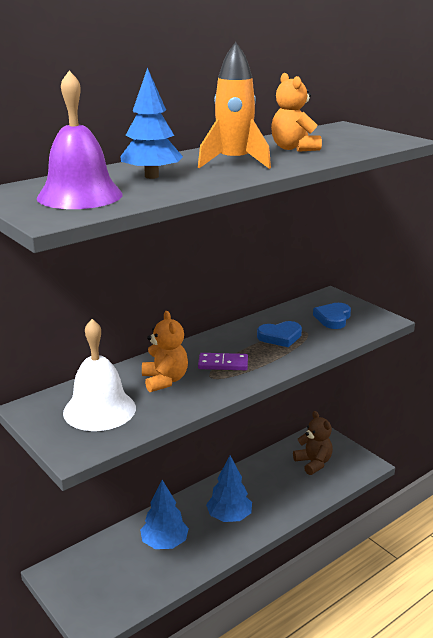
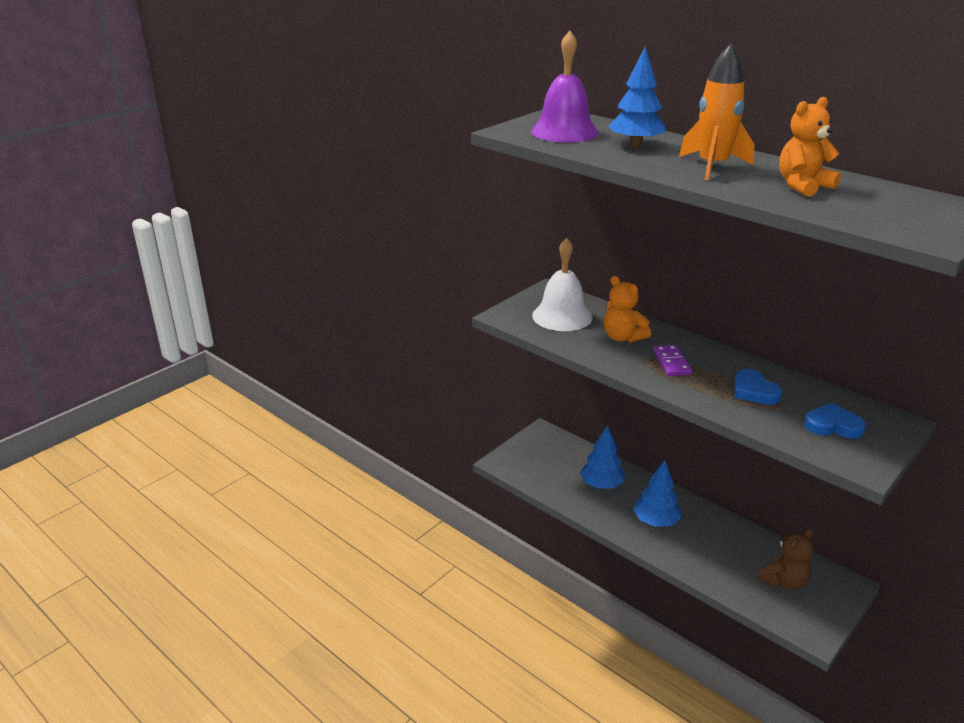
camera: 80 degrees right, 5 degrees up
(165, 380) = (622, 337): orange teddy bear -> orange teddy bear turned 75 degrees clockwise

